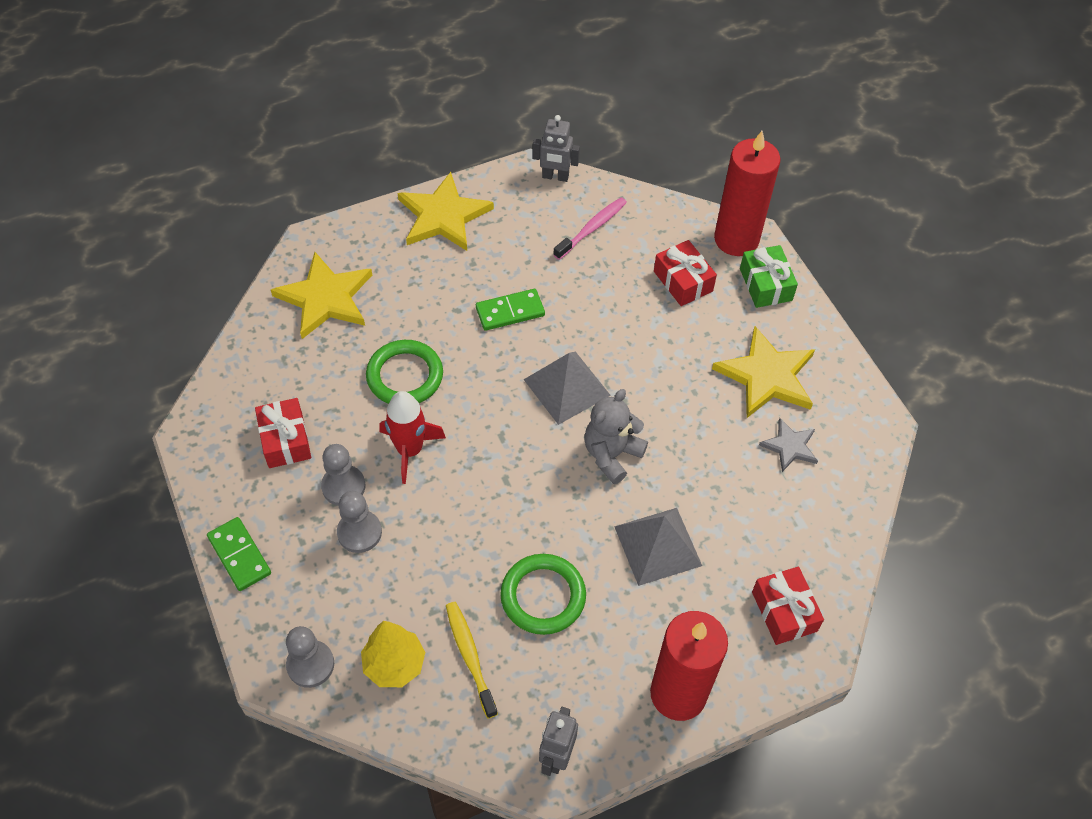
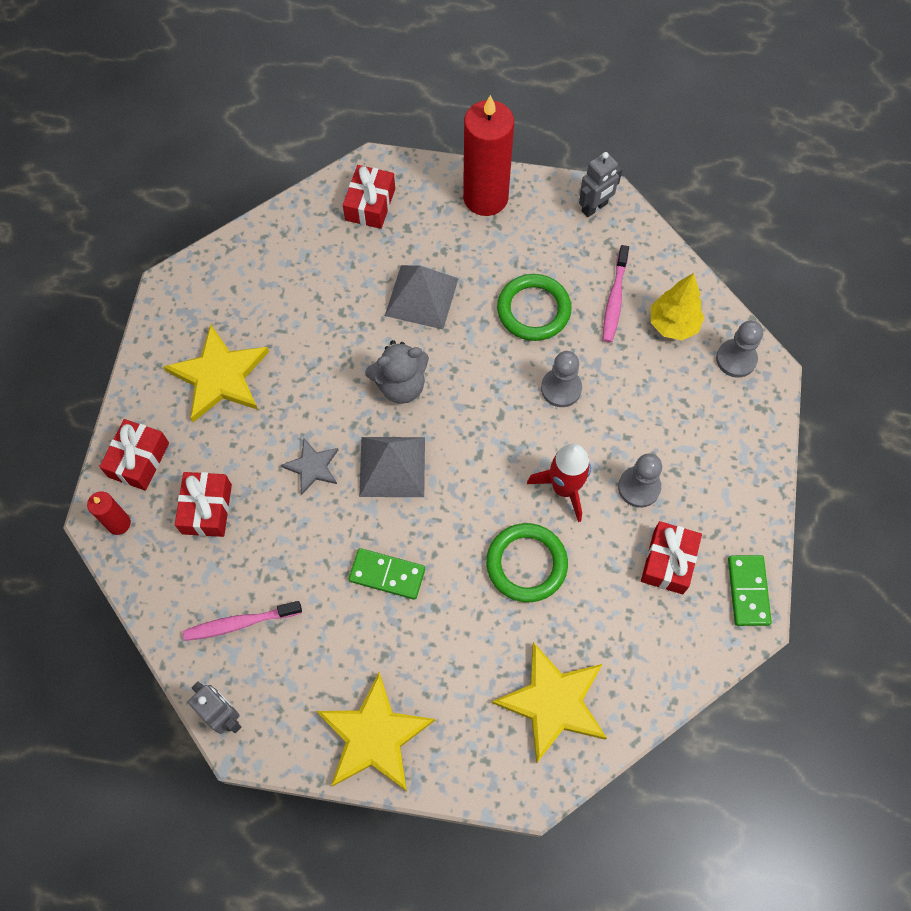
camera: 145 degrees left, 10 degrees up
(239, 555) = (755, 476): green domino -> green domino (748, 591)
(359, 532) = (646, 439): grey pawn -> grey pawn (561, 388)
(470, 656) = (614, 299): yellow toothbrush -> pink toothbrush
(736, 239) = (119, 523): red candle -> red candle, size x0.47
(765, 284) = (139, 460): green gift -> red gift
(790, 446) = (257, 310): grey star -> grey star (312, 467)

